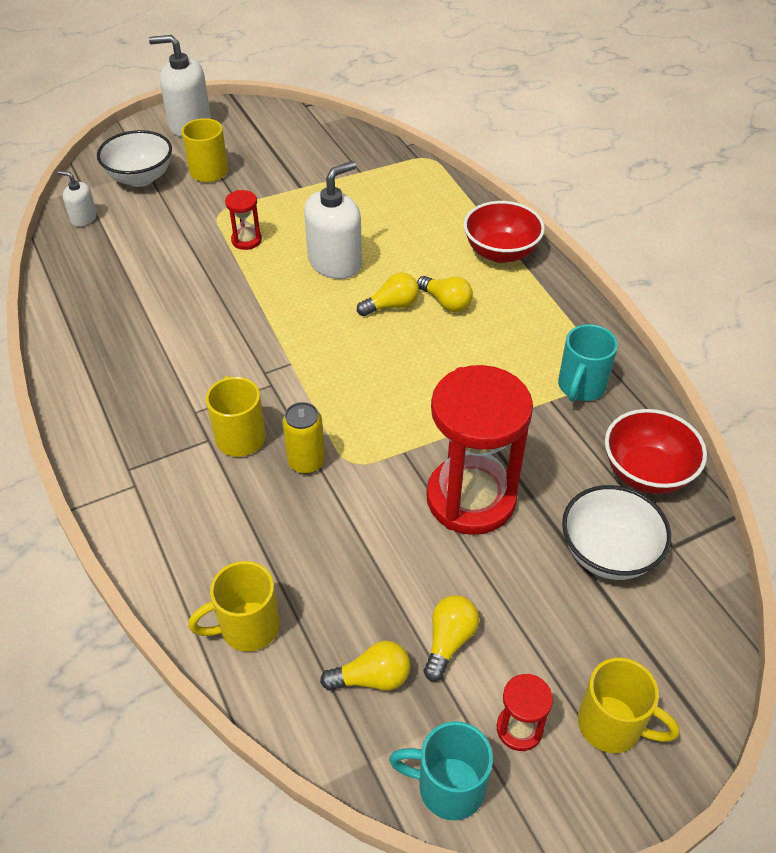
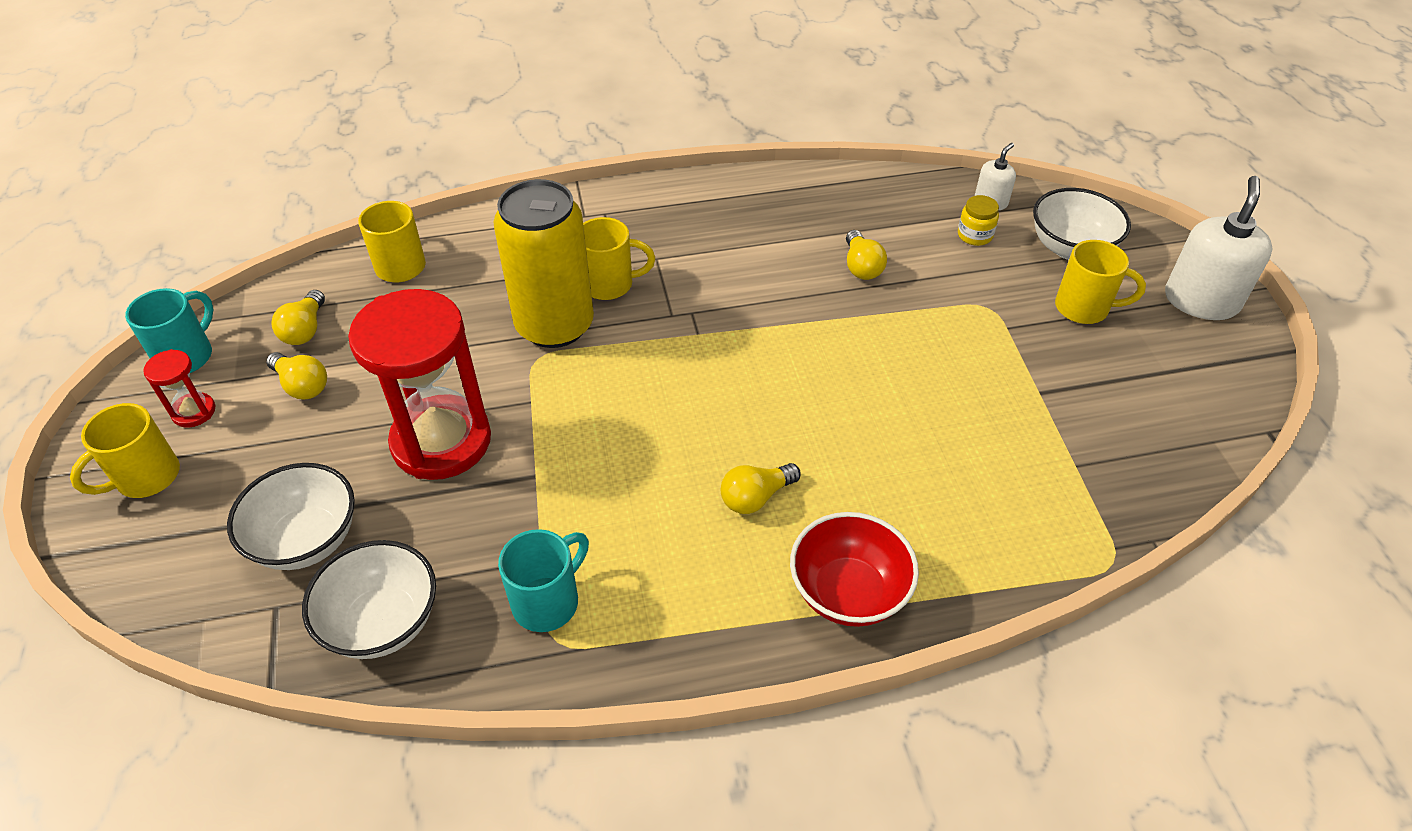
camera: 105 degrees right, 0 degrees up
(131, 224) = (974, 235): none -> yellow jar
(246, 240) = (927, 325): red hourglass -> none
(306, 462) = (554, 325): yellow can -> yellow can, size x2.05
(335, 262) = (865, 400): white soap dispenser -> none
(391, 306) = (766, 439): yellow light bulb -> yellow light bulb (861, 266)
(581, 387) = (548, 601): turquoise mug -> turquoise mug turned 90 degrees clockwise
(646, 472) = (383, 622): red bowl -> white bowl

